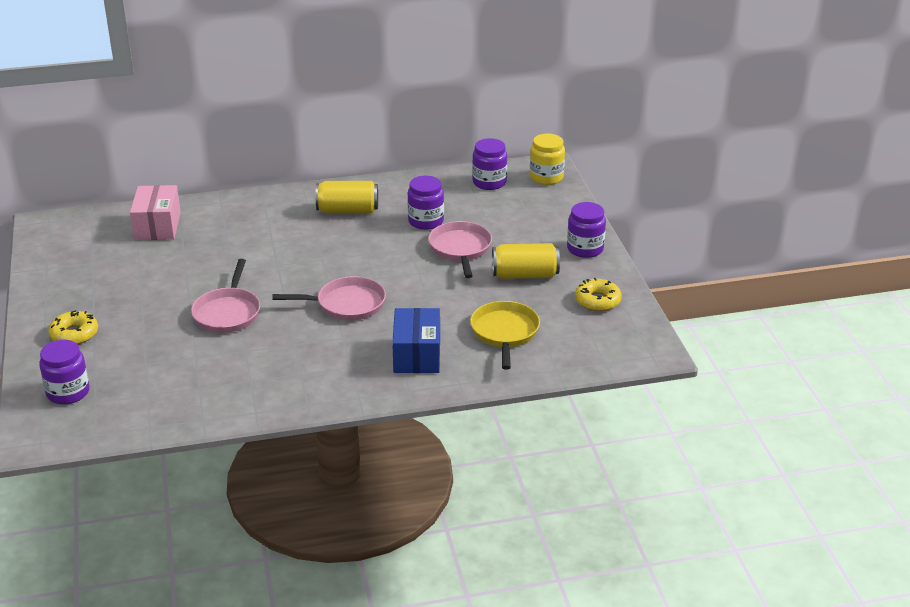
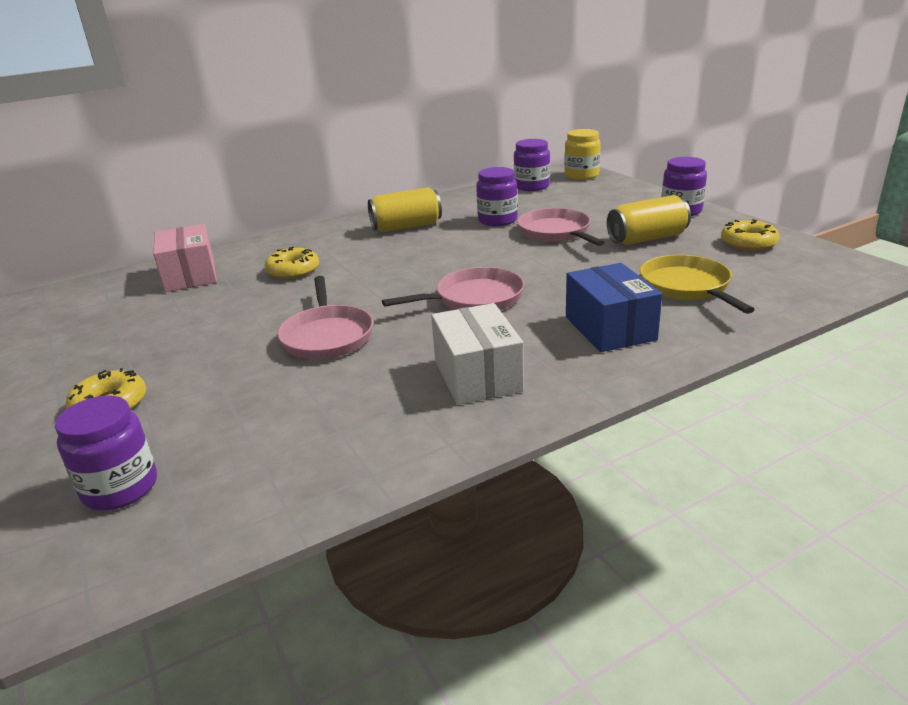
camera: 15 degrees left, 5 degrees down
(234, 241) = (293, 271): none -> yellow donut
(303, 370) = (477, 375): none -> white box

